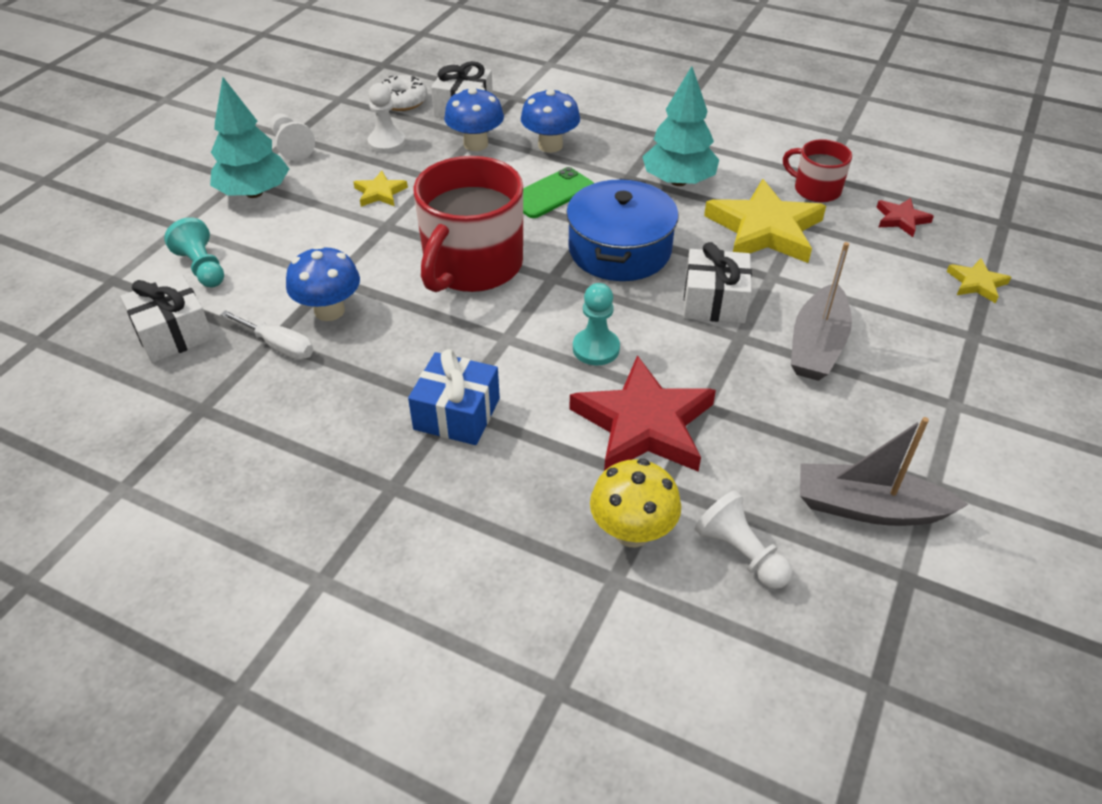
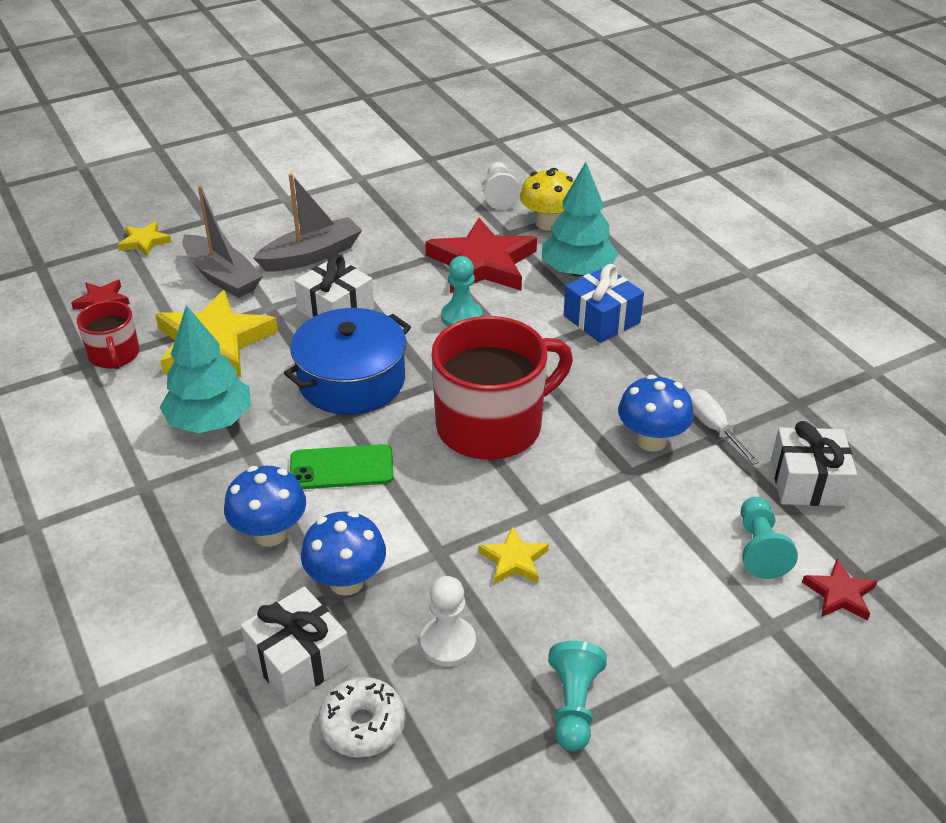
camera: 145 degrees left, 5 degrees down
(131, 263) = (840, 594): none -> red star
(254, 193) = (661, 637): turquoise tree -> turquoise tree (577, 271)
(291, 147) = (574, 705): white pawn -> turquoise pawn
(868, 508) = (408, 184): grey boat -> grey boat (222, 276)

